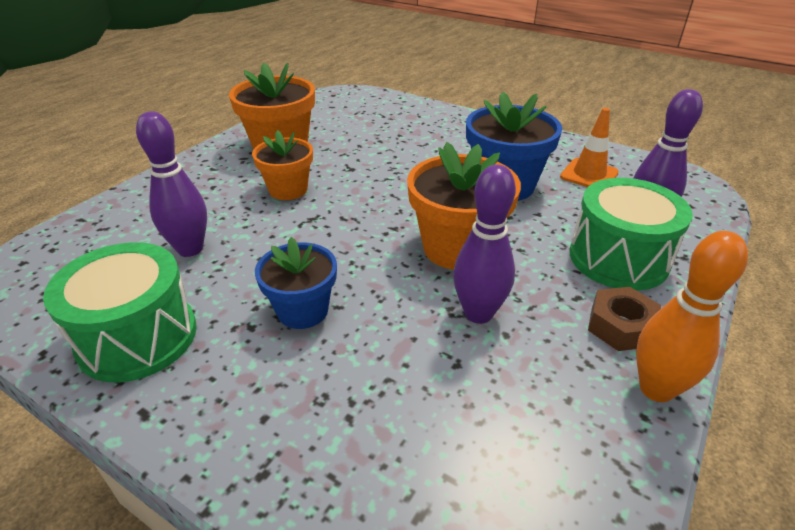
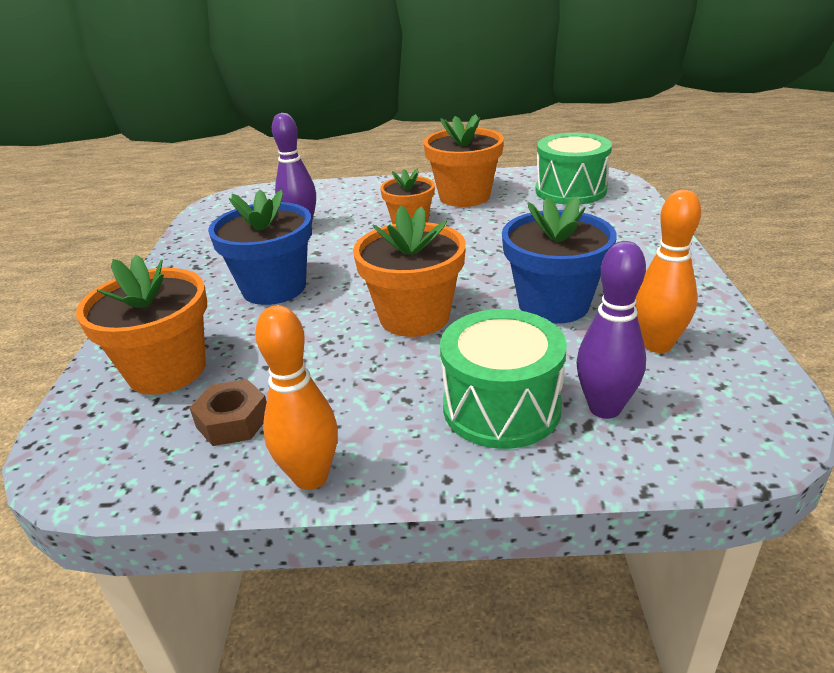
camera: 60 degrees right, 5 degrees down
(138, 337) = (208, 253): green drum -> green drum (570, 190)
(302, 310) = (274, 288): blue flower pot -> blue flower pot, size x1.55
(392, 451) = (167, 370): none -> orange flower pot
(478, 313) = (334, 356): purple bowling pin -> none
(589, 175) = (657, 345): orange traffic cone -> orange bowling pin
(621, 326) = (384, 435): brown nut -> brown nut (233, 421)

